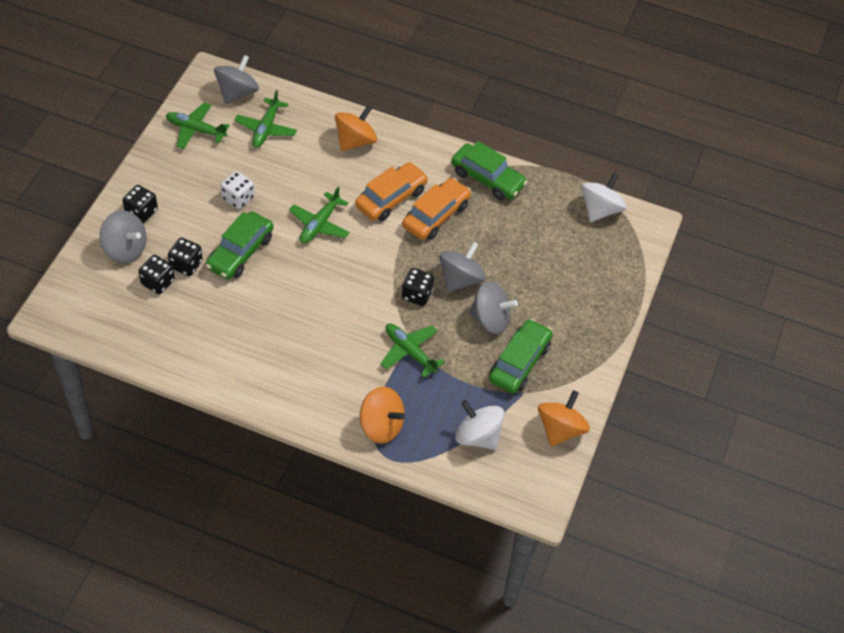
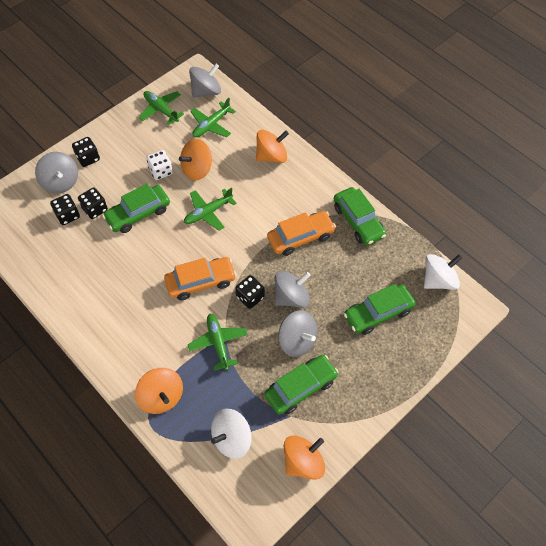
camera: 30 degrees right, 5 degrees up
(279, 182) = (197, 169): none -> orange spinning top
(391, 198) = (273, 211): orange car -> orange car (201, 282)
(477, 436) = (232, 439): white spinning top -> white spinning top turned 105 degrees counterclockwise
(557, 263) = (378, 313): none -> green car

